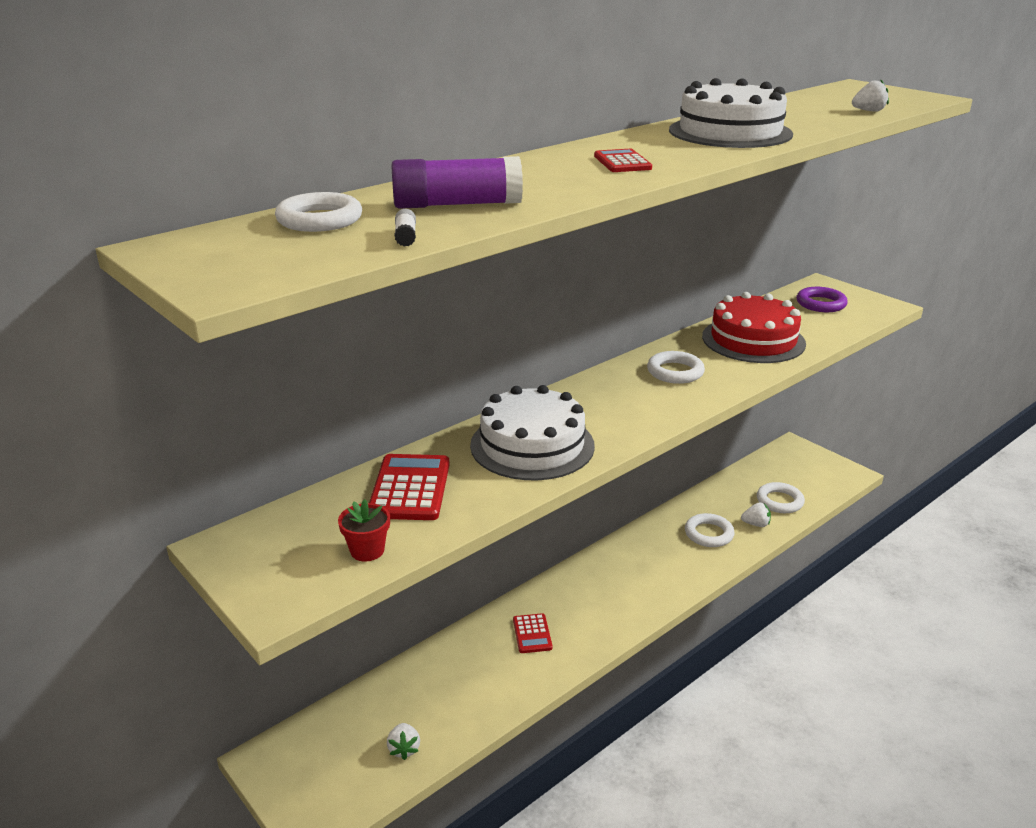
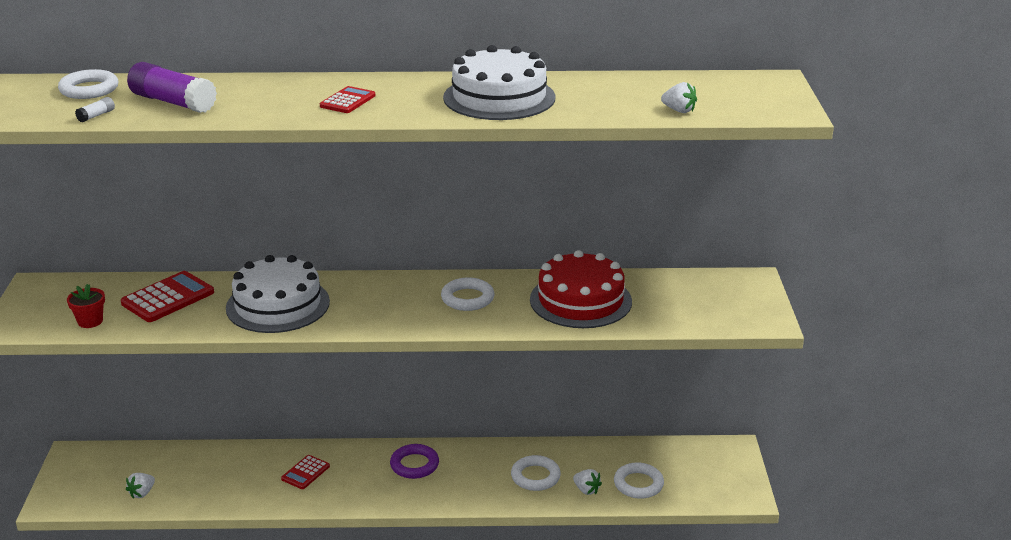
camera: 40 degrees right, 0 degrees up
(821, 304) = (709, 295): purple ring -> purple ring (414, 465)

